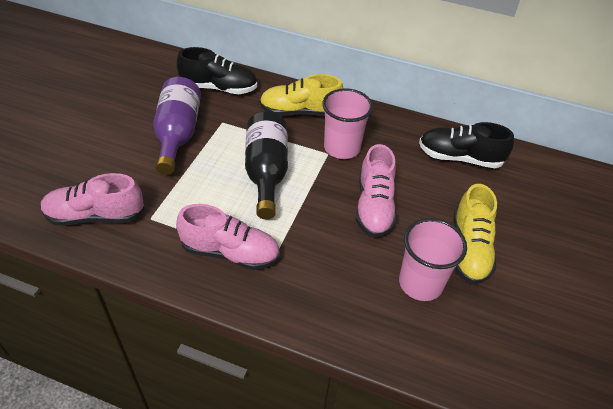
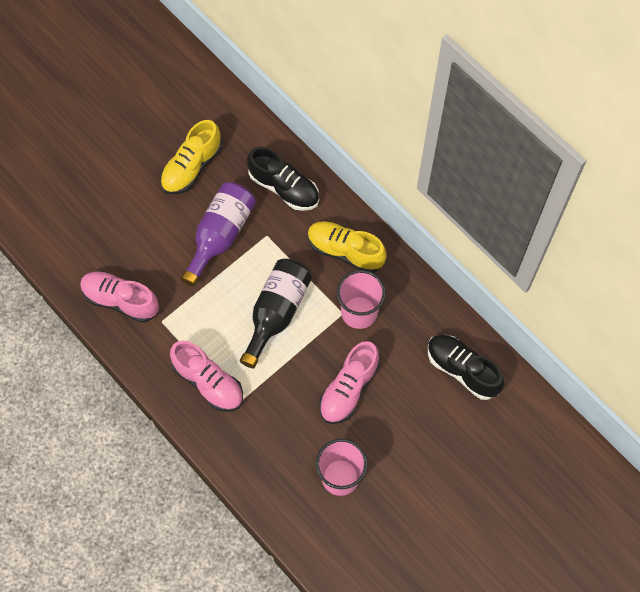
camera: 30 degrees right, 20 degrees up
(469, 248) = (402, 465): yellow shoe -> yellow shoe (192, 167)

